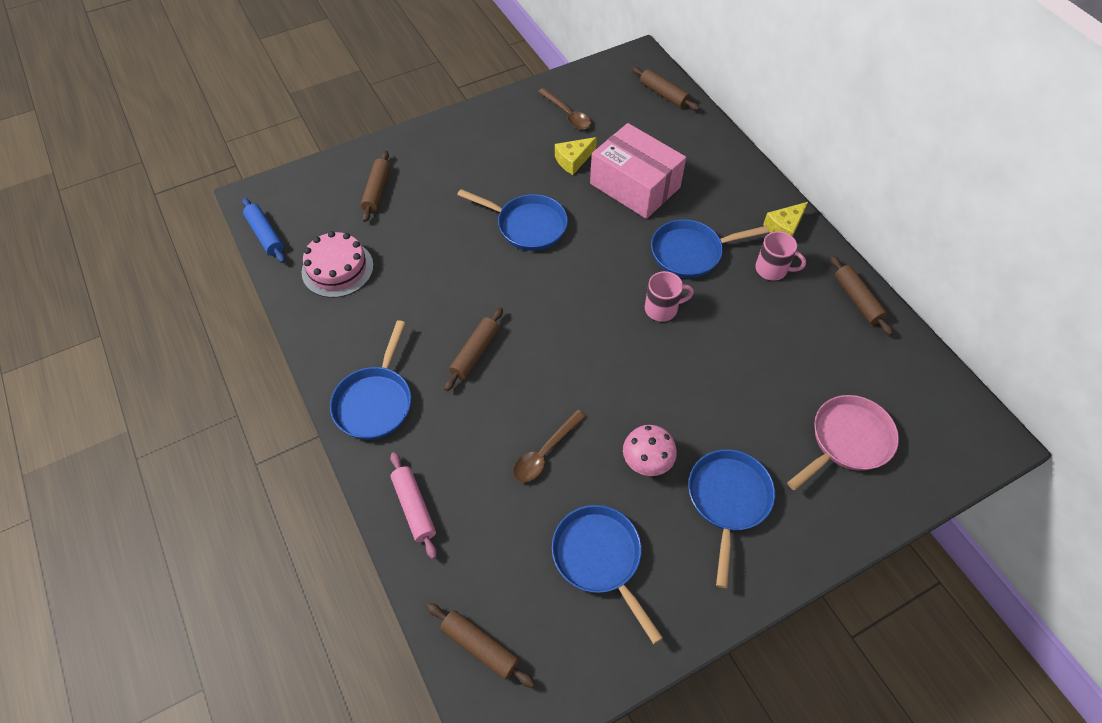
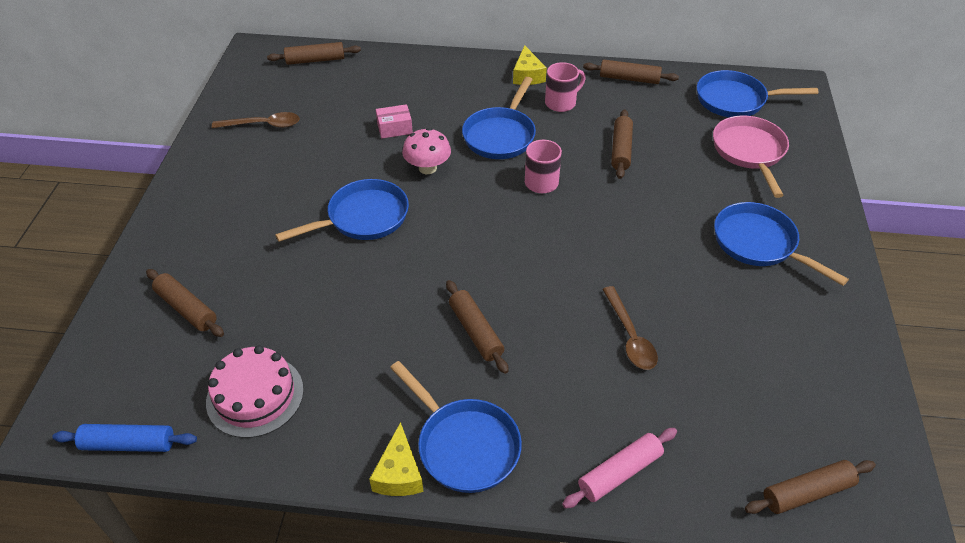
camera: 55 degrees left, 10 degrees down
(414, 507) = (619, 473): pink rolling pin -> pink rolling pin turned 45 degrees counterclockwise
(573, 160) = (321, 149): yellow cheese -> yellow cheese (399, 473)
(600, 558) = (764, 354): blue pan -> blue pan (735, 100)
(635, 185) = (394, 128): pink box -> pink box, size x0.41
(647, 461) = (688, 272): pink mushroom -> pink mushroom (427, 168)
(753, 342) = (621, 150): none -> brown rolling pin

